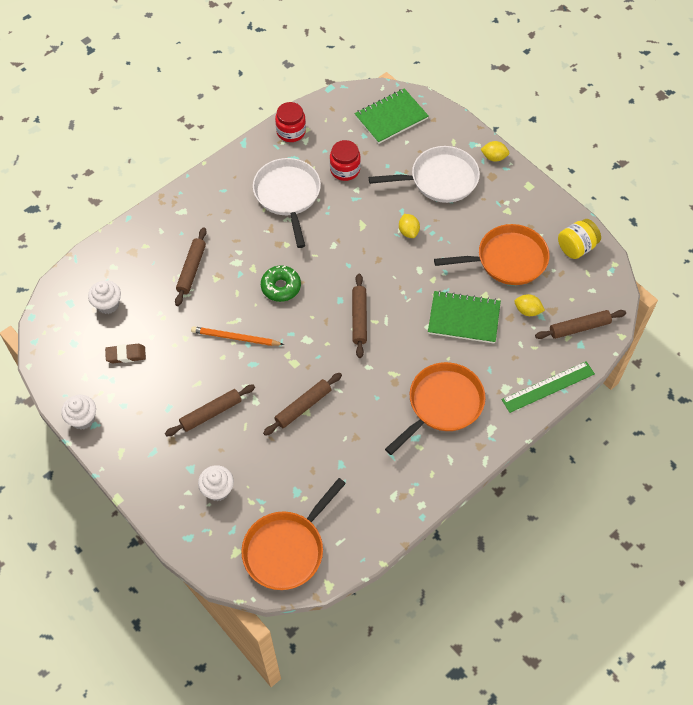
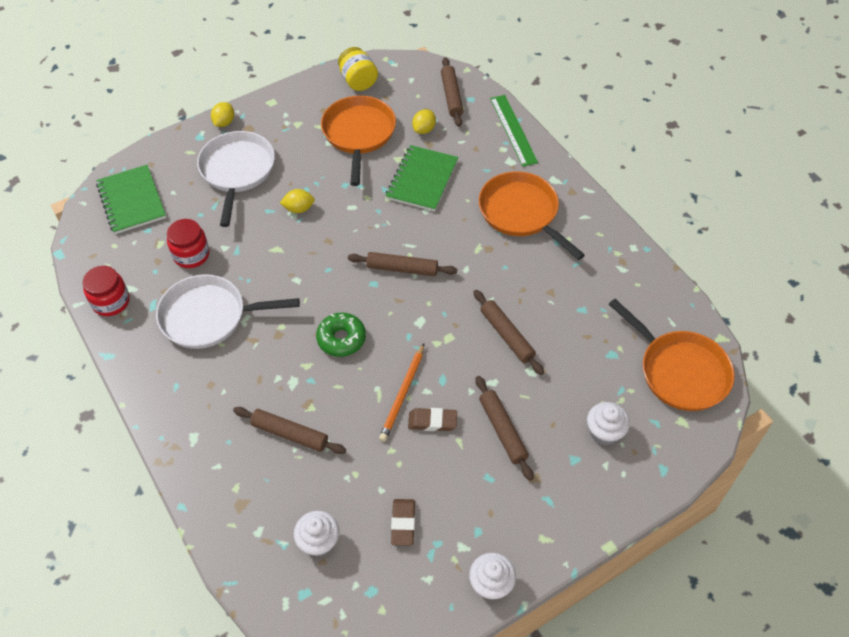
camera: 80 degrees left, 5 degrees down
(213, 362) = (432, 421): none -> brown eraser

